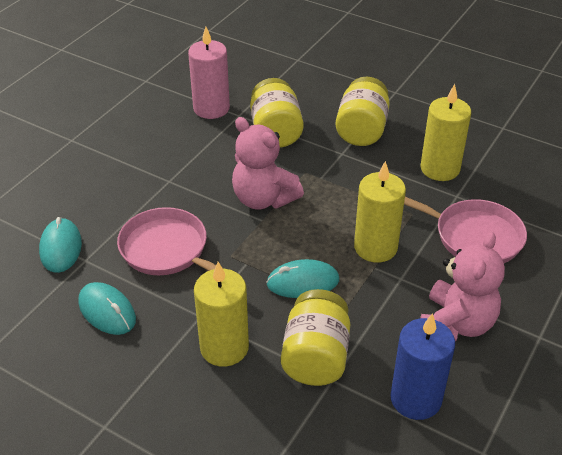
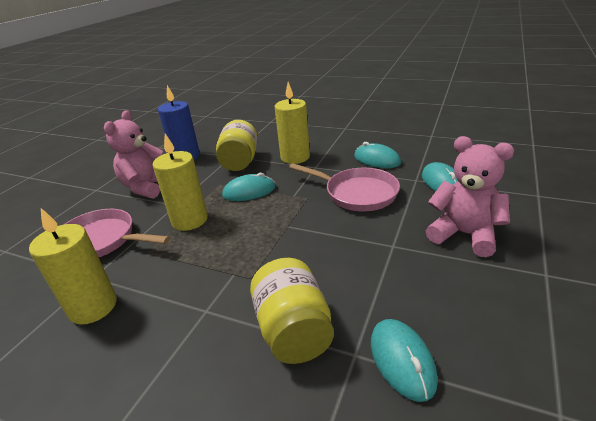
camera: 175 degrees right, 10 degrees down
(211, 108) = (402, 360): pink candle -> turquoise mouse
(263, 199) = (290, 243): pink teddy bear -> pink teddy bear (464, 234)
(361, 130) = (172, 354): yellow jar -> none

